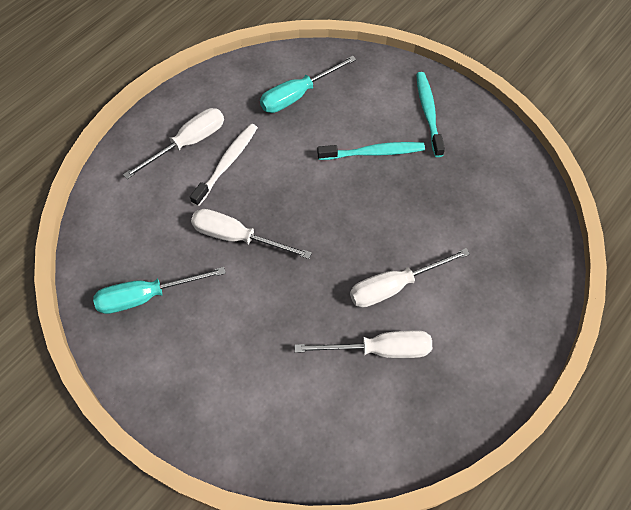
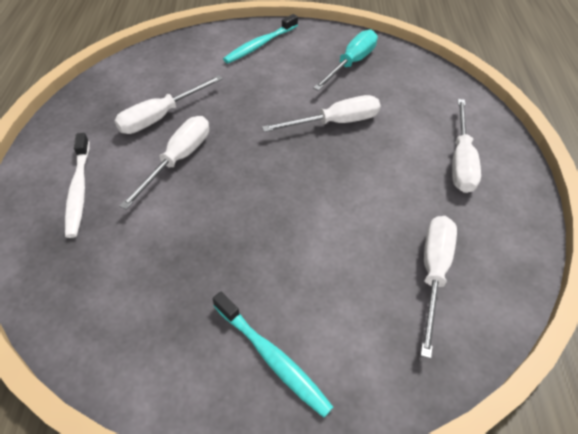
camera: 140 degrees right, 10 degrees down
(227, 163) = (410, 165): white toothbrush -> white toothbrush (79, 190)
(298, 95) = (433, 273): turquoise screwdriver -> white screwdriver
(373, 152) = (293, 261): turquoise toothbrush -> turquoise toothbrush (260, 45)

